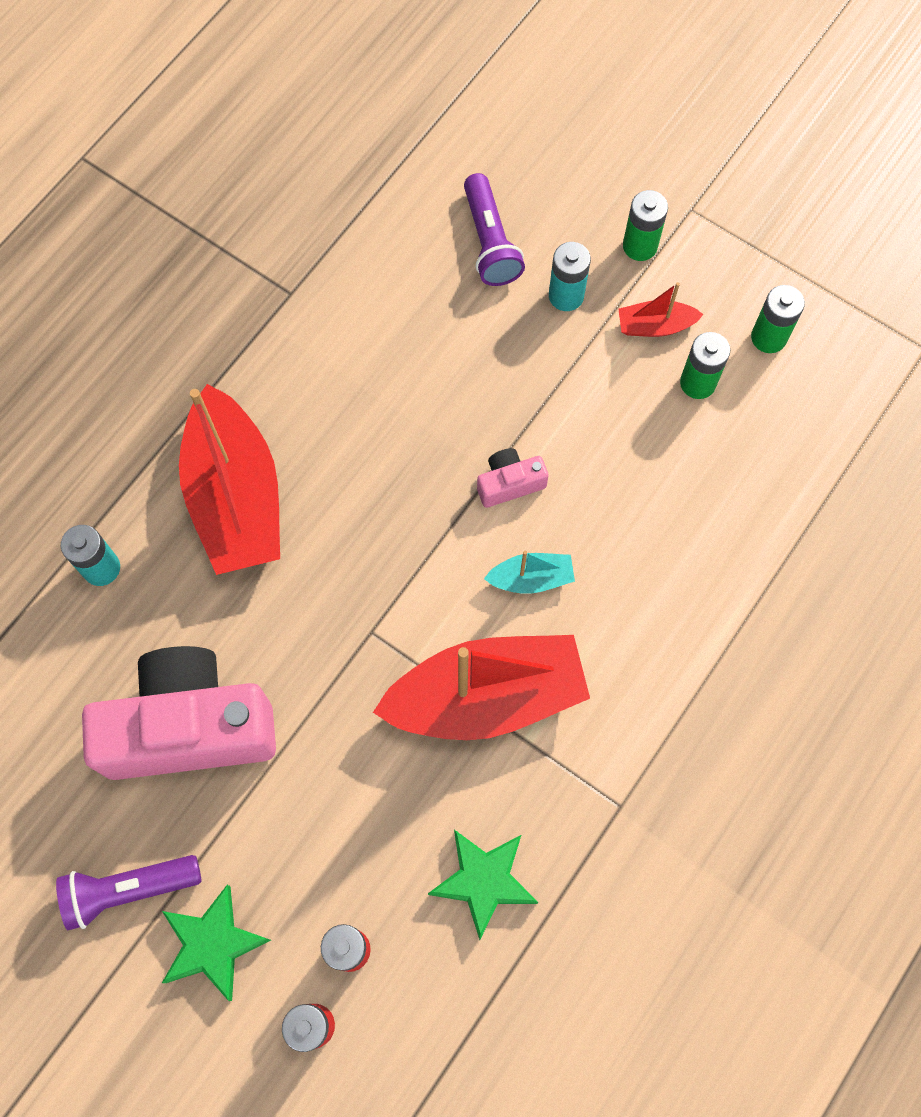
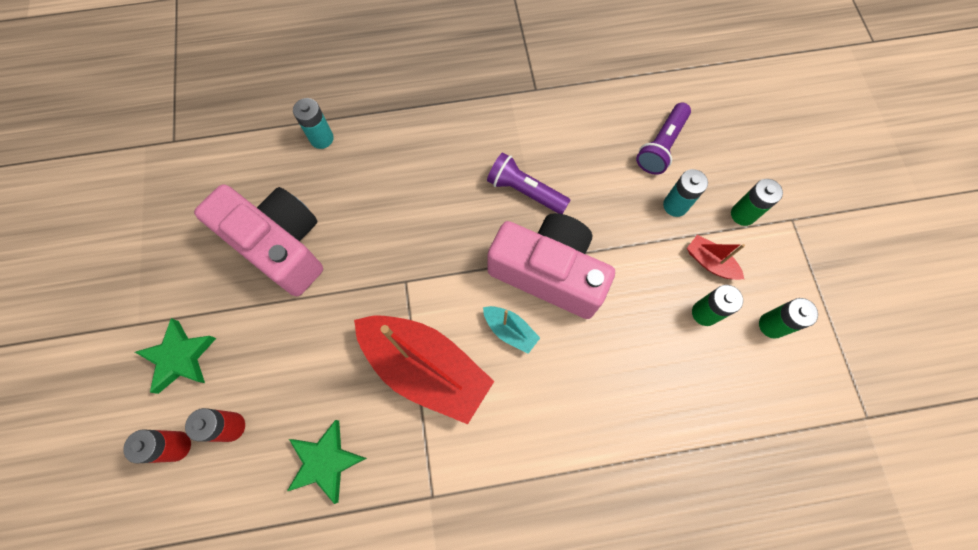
camera: 45 degrees right, 0 degrees up
(128, 889) = (176, 294): purple flashlight -> purple flashlight (525, 191)
(236, 497) = (412, 160): red boat -> none
(509, 483) = (548, 272): pink camera -> pink camera, size x2.37

